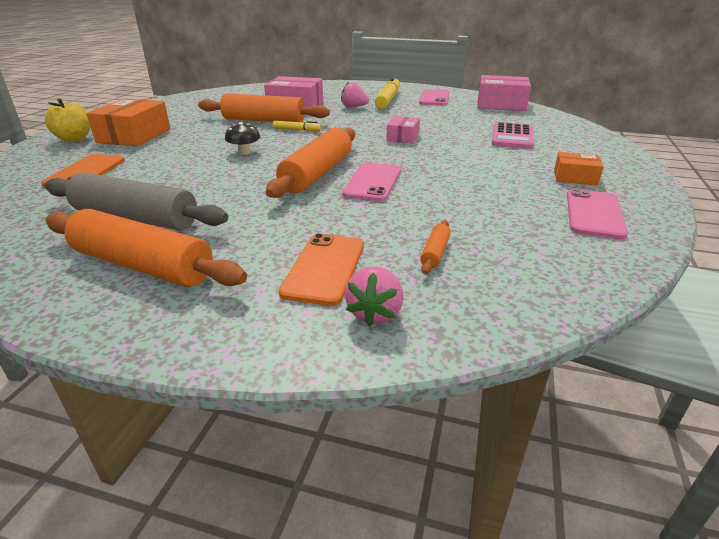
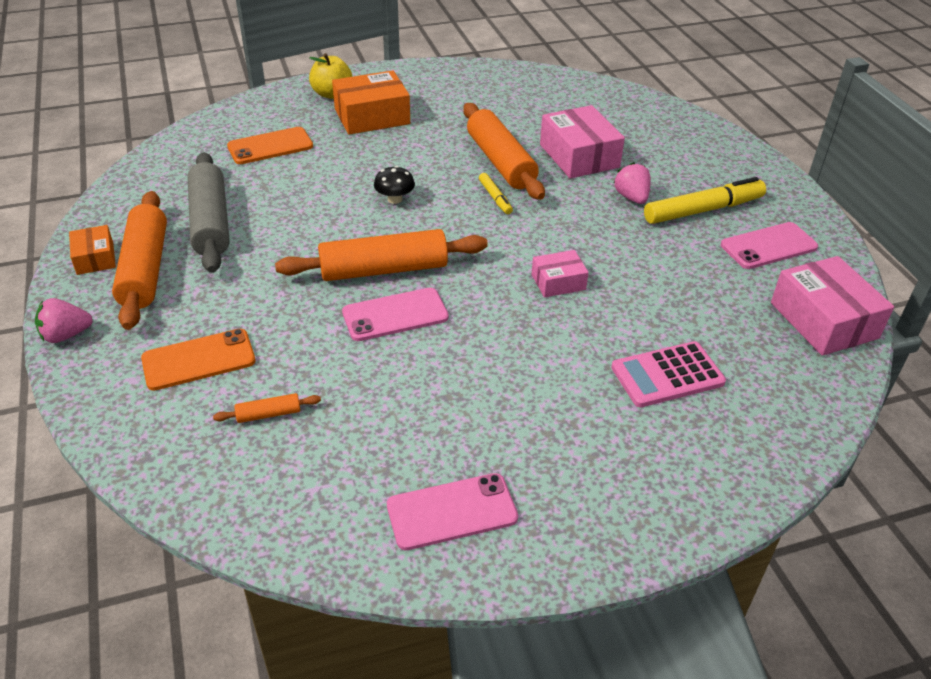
camera: 55 degrees right, 10 degrees up
(375, 313) = (150, 414): pink strawberry -> pink strawberry (66, 335)
(575, 177) = (561, 472): orange box -> orange box (95, 258)

